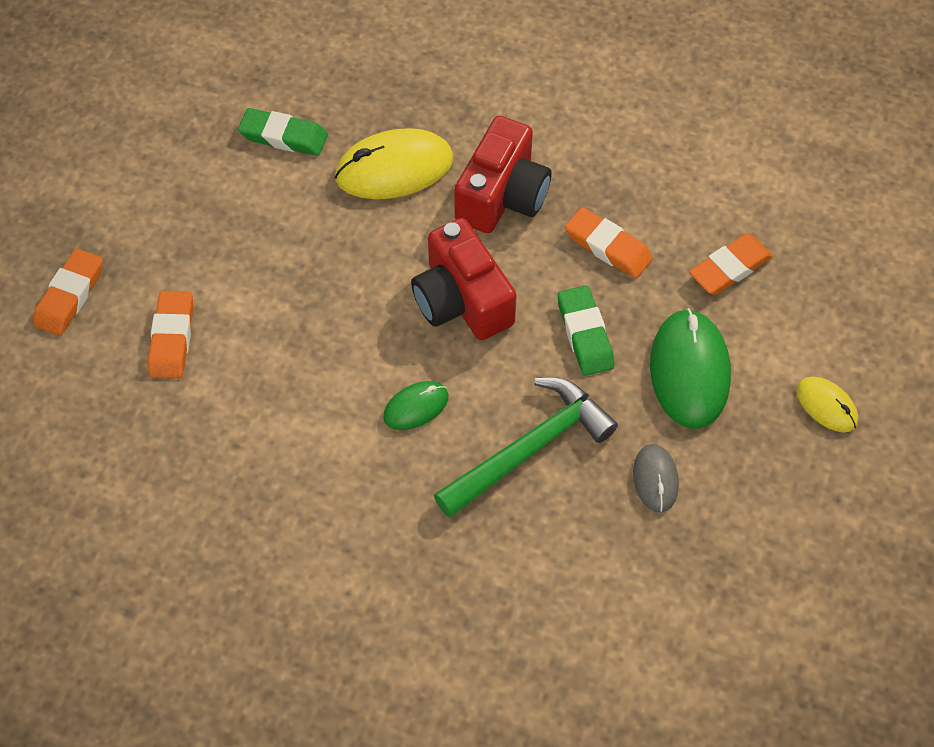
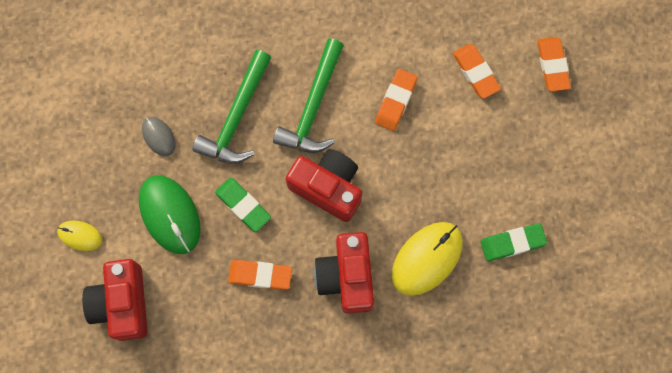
camera: 150 degrees right, 15 degrees up
(416, 407) = (313, 107): green mouse -> green hammer
(730, 268) = (177, 302): orange eraser -> orange eraser (395, 101)
(802, 299) = (122, 303): none -> red camera

